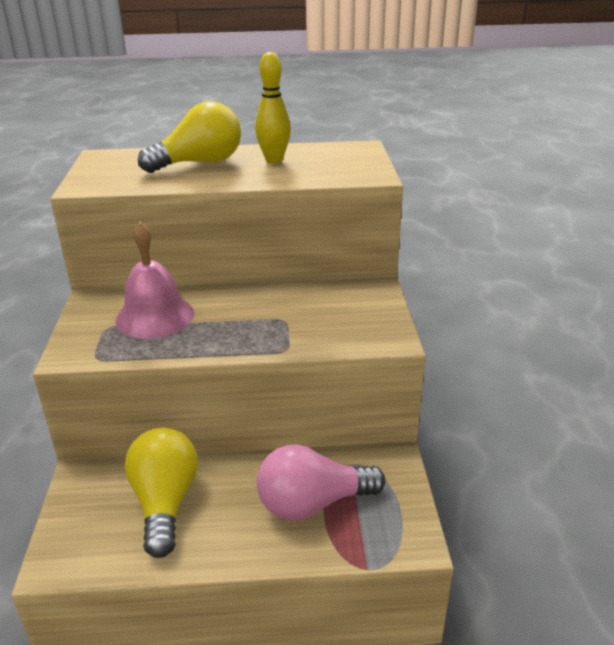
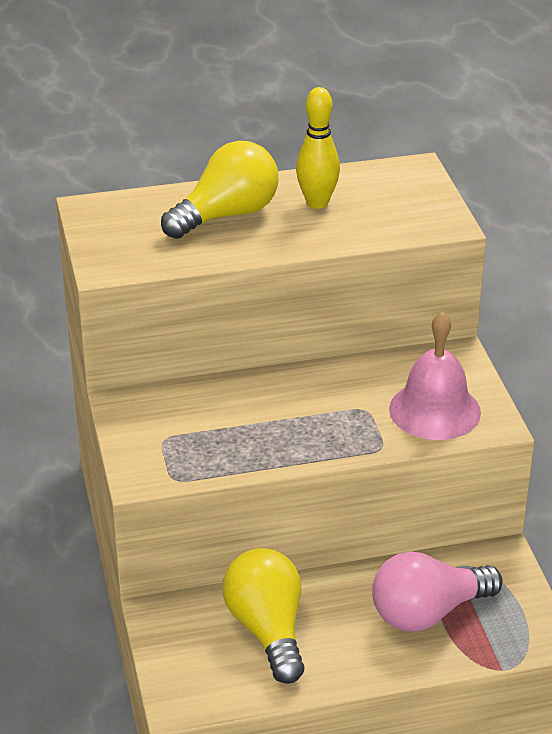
camera: 10 degrees left, 5 degrees up
(155, 316) = (212, 418): pink bell -> pink bell (435, 410)

